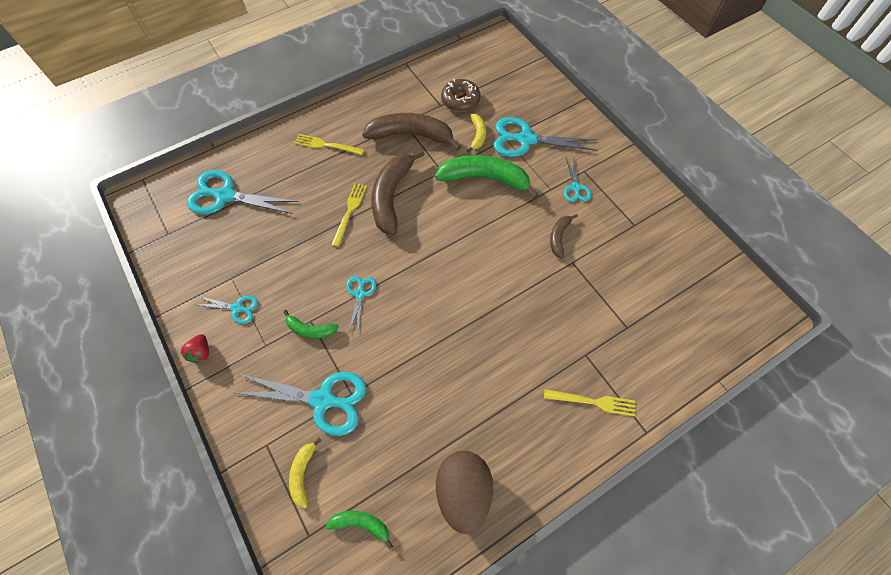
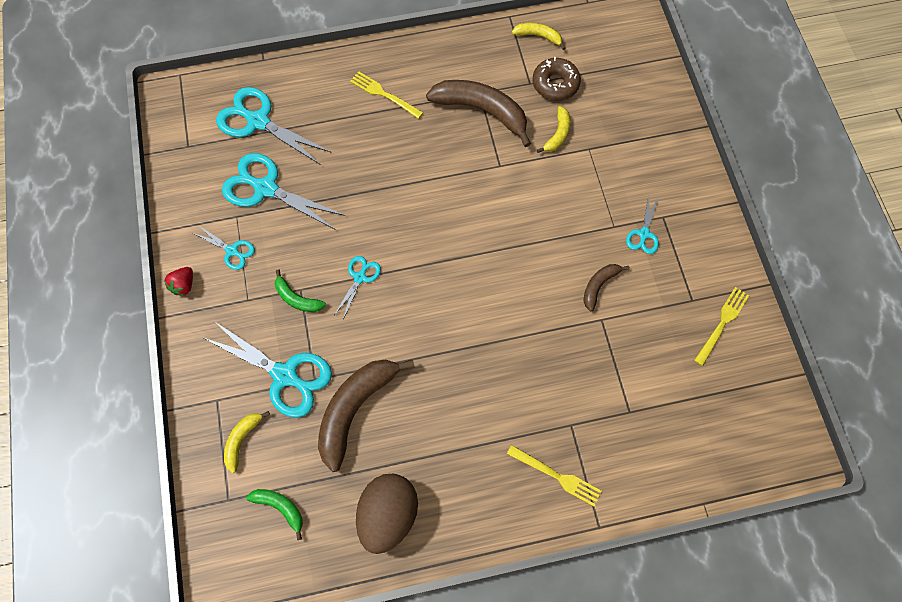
camera: 20 degrees right, 5 degrees up
(350, 211) = (382, 181): yellow fork -> yellow fork (722, 323)
(392, 196) = (433, 178): brown banana -> brown banana (355, 409)
(433, 71) = (539, 36): none -> yellow banana
(485, 178) = (544, 190): green banana -> none
(525, 140) = (610, 157): turquoise scissors -> turquoise scissors (265, 188)

